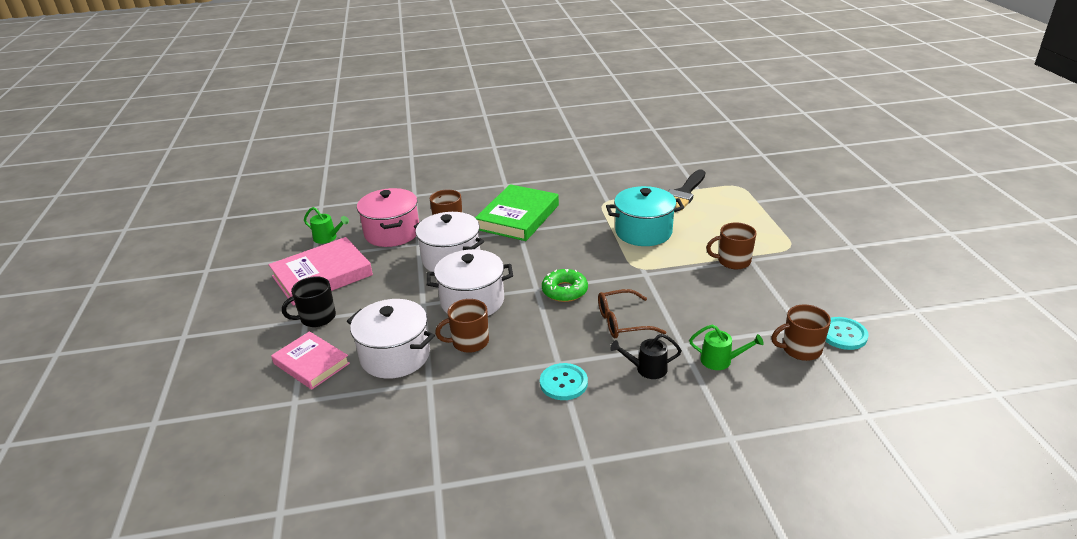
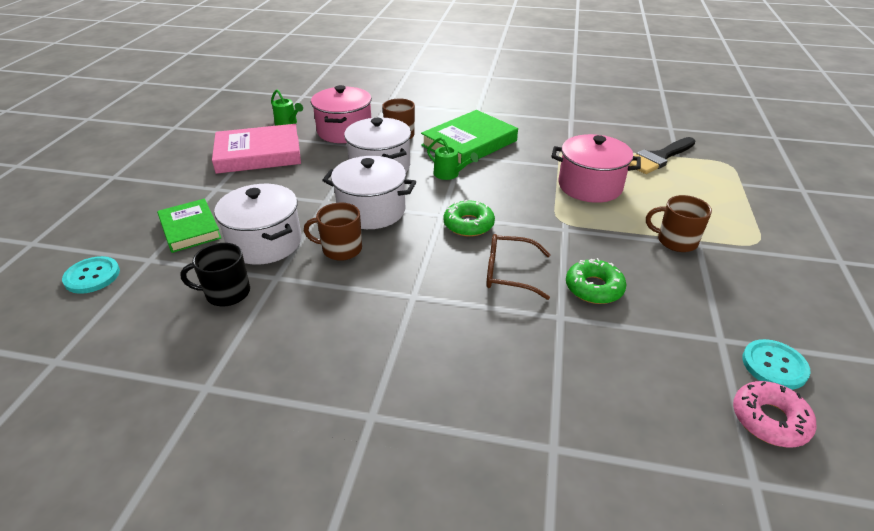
camera: 20 degrees right, 5 degrees up
(311, 363) = (190, 229): pink book -> green book
(317, 318) = (226, 189): black mug -> black mug (226, 293)
(563, 383) = (404, 319): turquoise button -> turquoise button (92, 276)
(643, 232) = (590, 186): turquoise pot -> pink pot
(646, 369) = (503, 332): black watering can -> none
(693, 315) = (594, 288): none -> green donut
(721, 360) = (596, 350): green watering can -> green watering can (449, 174)
(800, 349) = (705, 367): brown mug -> none
(856, 372) = (769, 420): none -> pink donut

